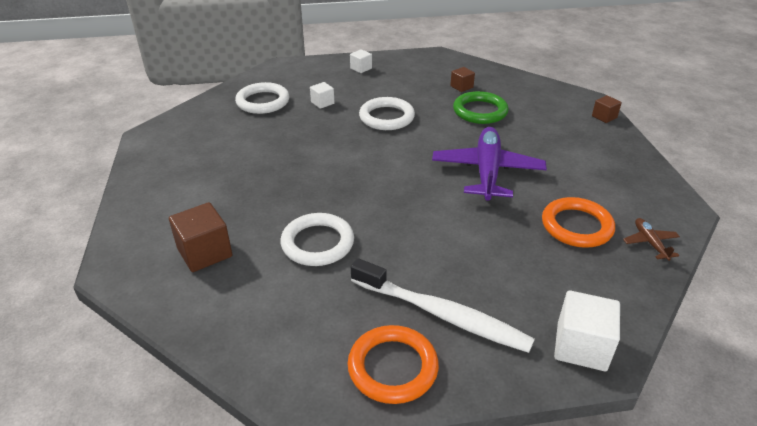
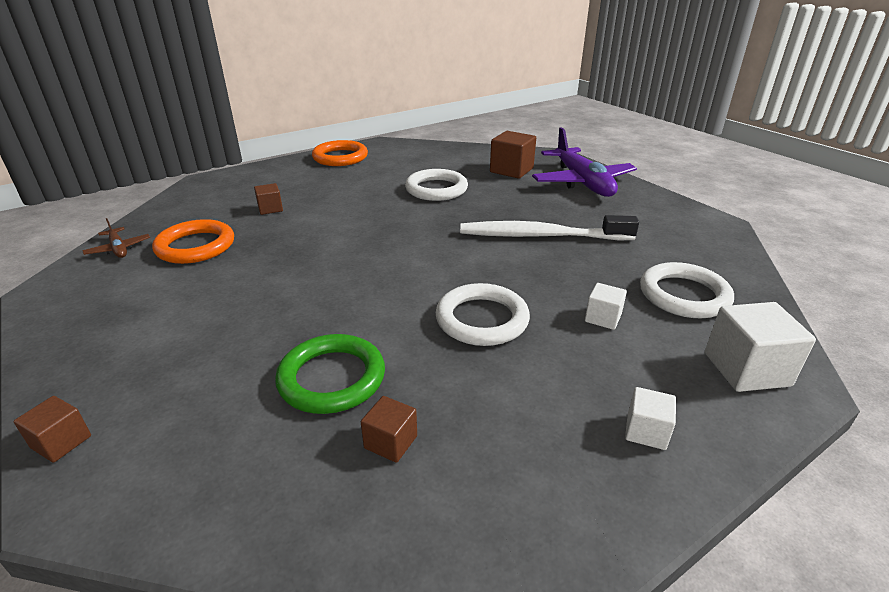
camera: 155 degrees right, 5 degrees down
(442, 314) = (318, 178): white toothbrush -> white toothbrush (541, 236)
(487, 171) = (300, 277): purple plane -> purple plane (582, 182)
(507, 263) = (270, 209): none -> brown cube
(581, 346) = (217, 183): white cube -> white cube (746, 369)

